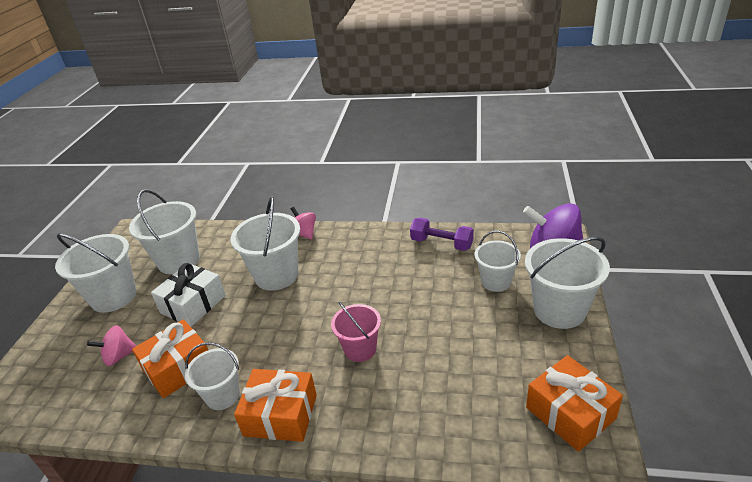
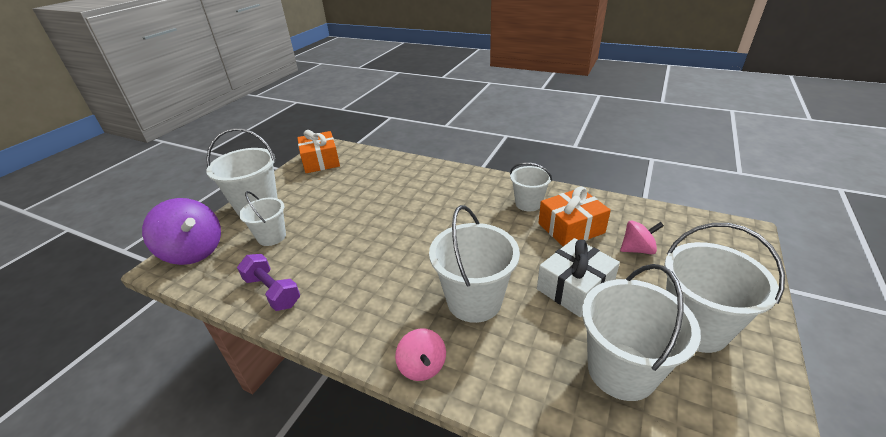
camera: 165 degrees left, 0 degrees up
(280, 415) = (485, 187): orange gift -> none
(360, 349) = (416, 211): pink bucket -> none

